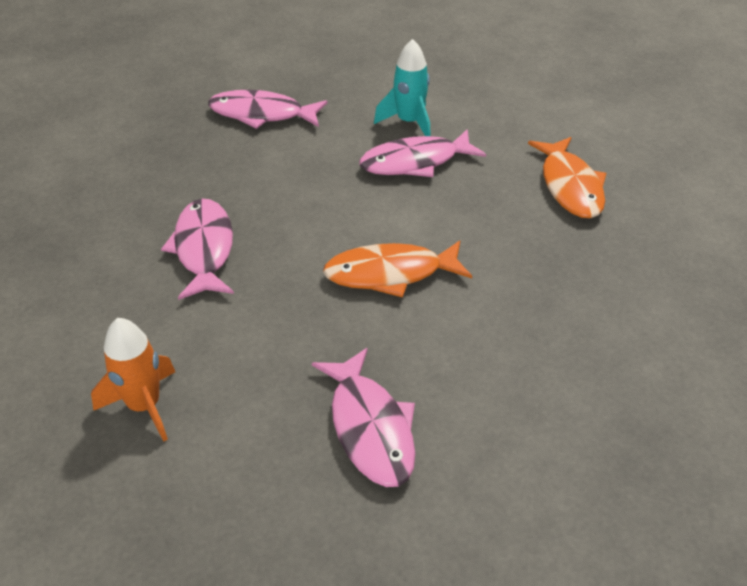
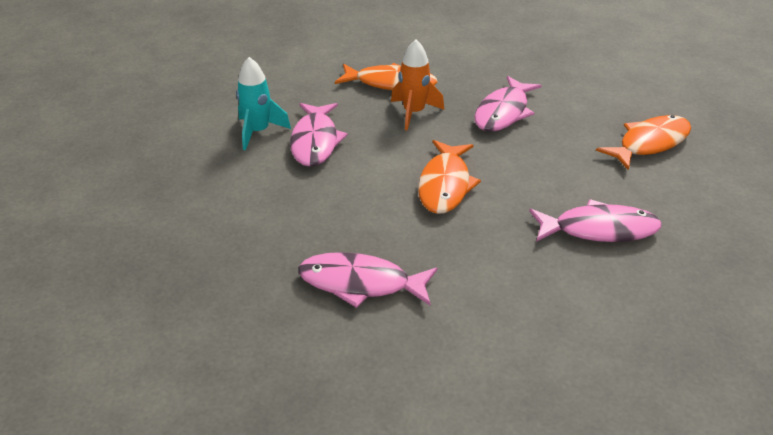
camera: 70 degrees left, 5 degrees down
(144, 406) = (547, 349): orange rocket -> orange rocket (413, 113)
(262, 114) = (175, 211): pink fish -> pink fish (503, 112)
(608, 466) = (649, 143): none -> orange fish

